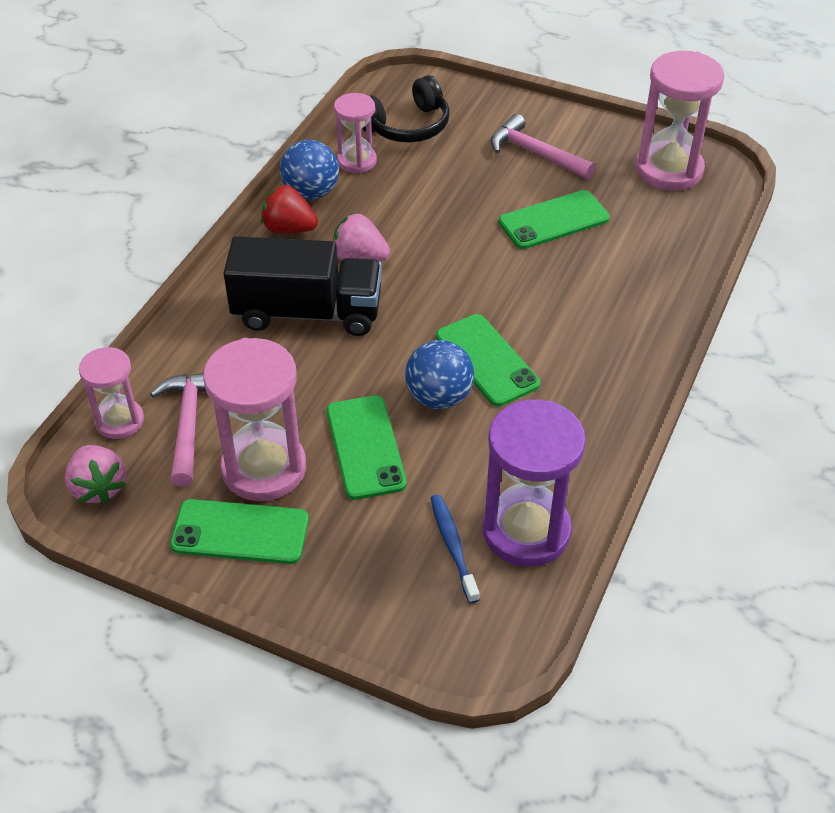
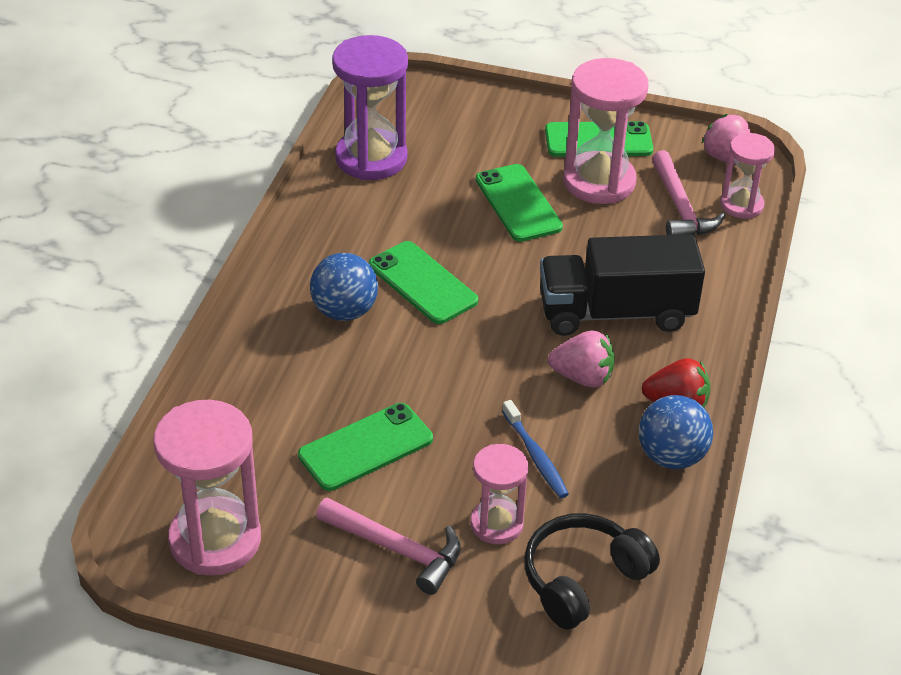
camera: 170 degrees right, 5 degrees down
(357, 161) = (632, 511): pink hourglass -> pink hourglass (496, 524)
(439, 397) = (462, 247): blue ball -> blue ball (344, 311)
(453, 546) = (428, 145): blue toothbrush -> blue toothbrush (536, 456)

